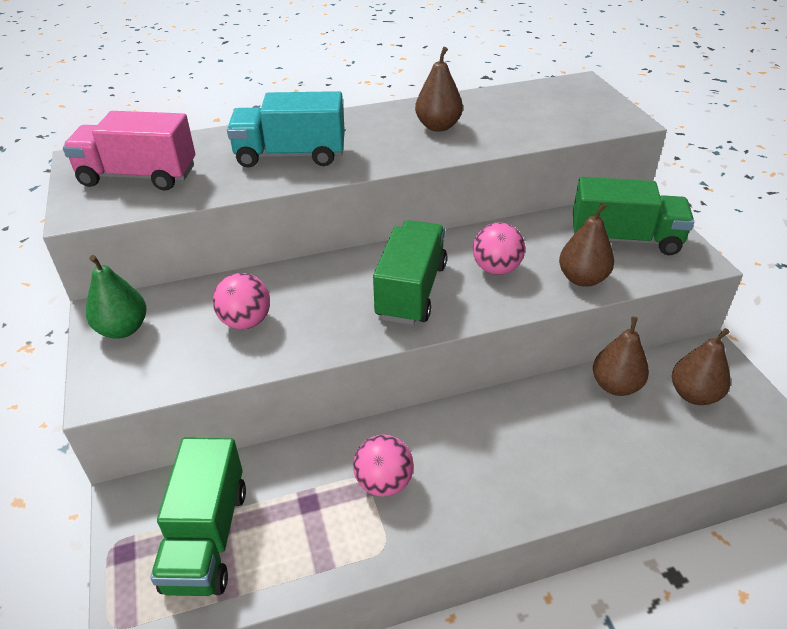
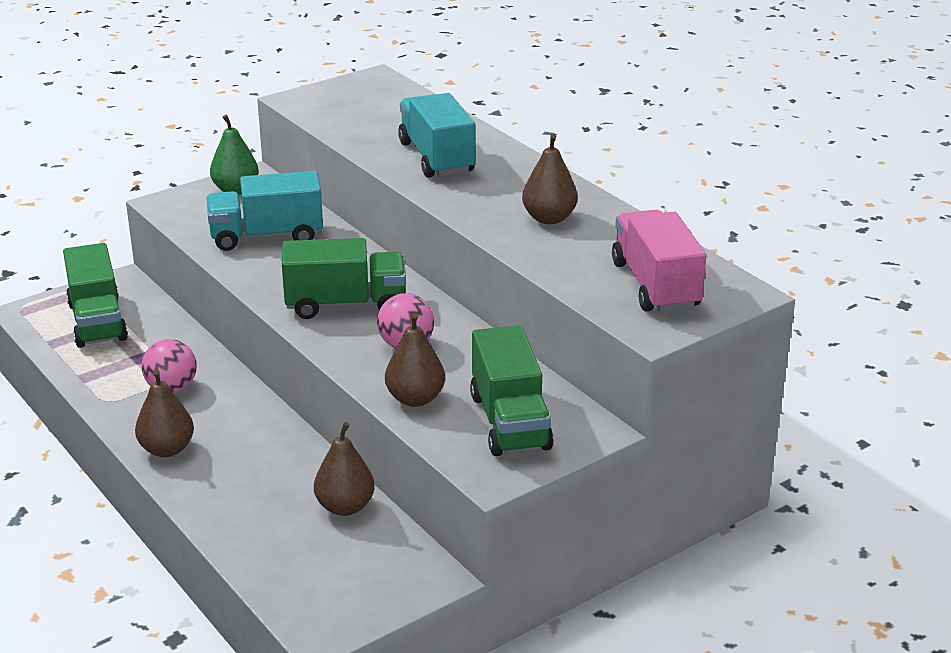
camera: 70 degrees right, 10 degrees down
(138, 176) = (360, 105): pink truck -> pink truck (655, 285)
(207, 537) = (97, 321): green truck -> green truck turned 90 degrees counterclockwise
(246, 321) = (266, 236): pink ball -> turquoise truck
(694, 395) = (353, 563): brown pear -> brown pear (167, 449)

